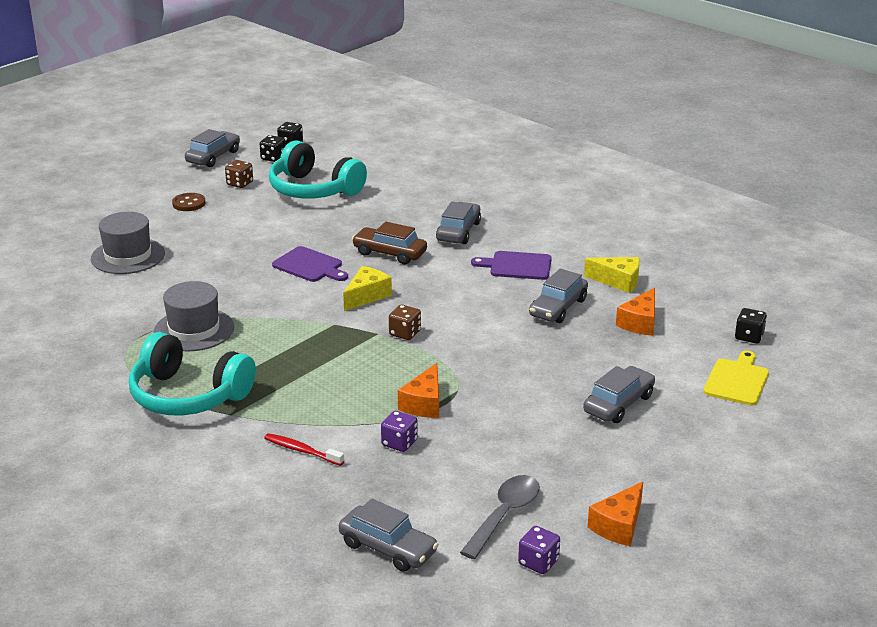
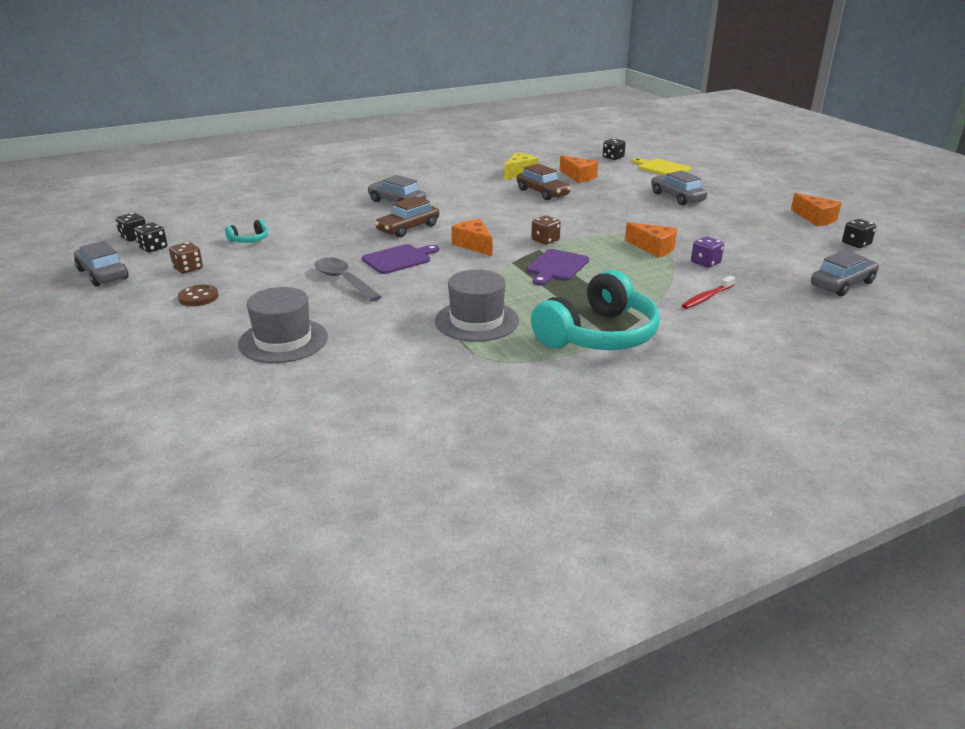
camera: 70 degrees left, 0 degrees up
(313, 189) = (249, 240): turquoise headphones -> turquoise headphones, size x0.43
(367, 296) = (474, 245): yellow cheese -> orange cheese
(504, 515) = (802, 245): grey spoon -> grey spoon (343, 280)
(517, 266) = (471, 194): purple cutting board -> purple cutting board (556, 267)
(538, 562) = (856, 244): purple dice -> black dice
(558, 308) = (542, 192): grey car -> brown car

